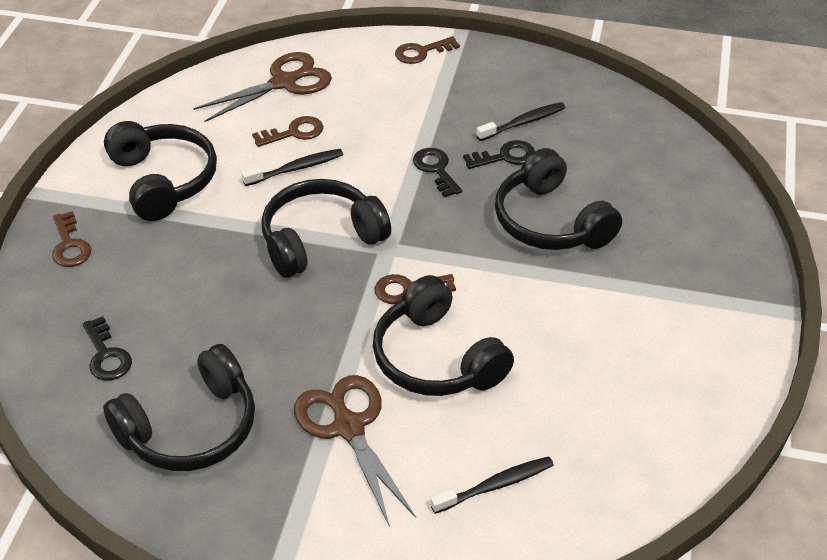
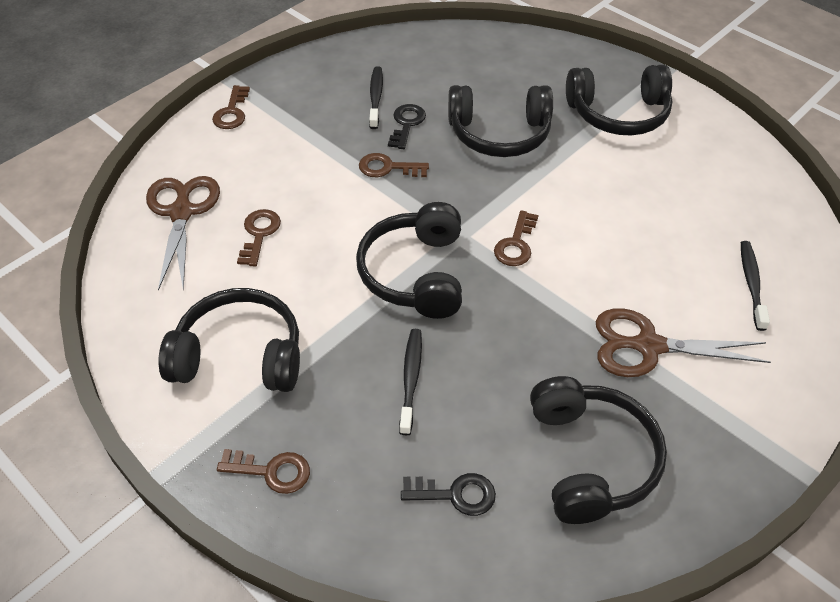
camera: 60 degrees left, 5 degrees up
(296, 169) = (309, 252): black toothbrush -> black toothbrush (411, 379)
(436, 169) = (388, 168): black key -> brown key
(436, 358) = (603, 261): black headphones -> black headphones (618, 114)

